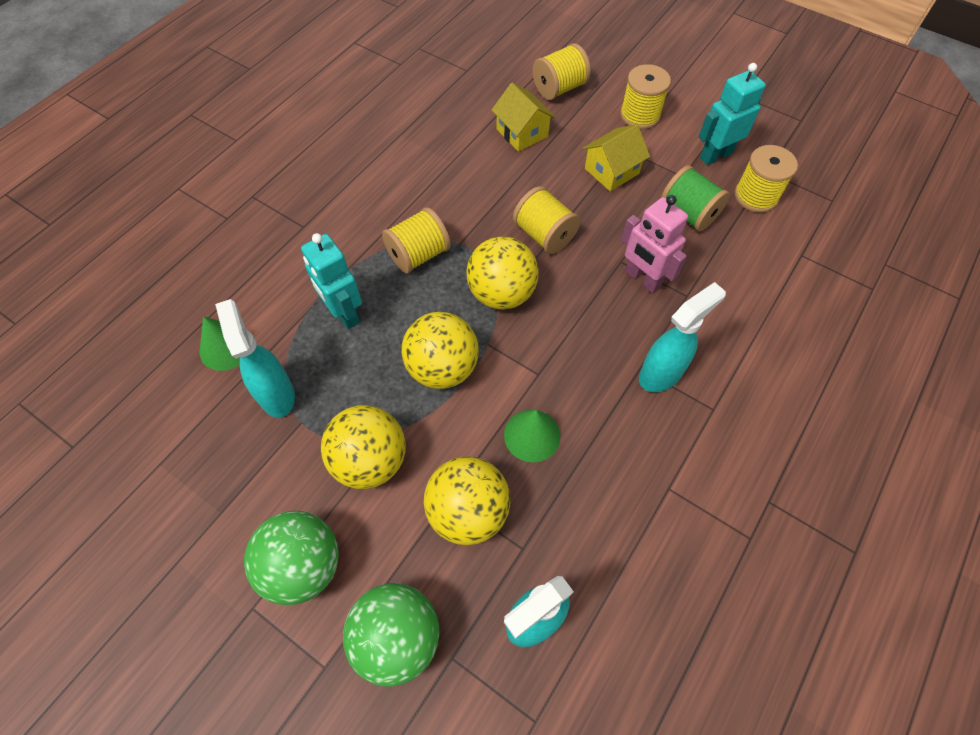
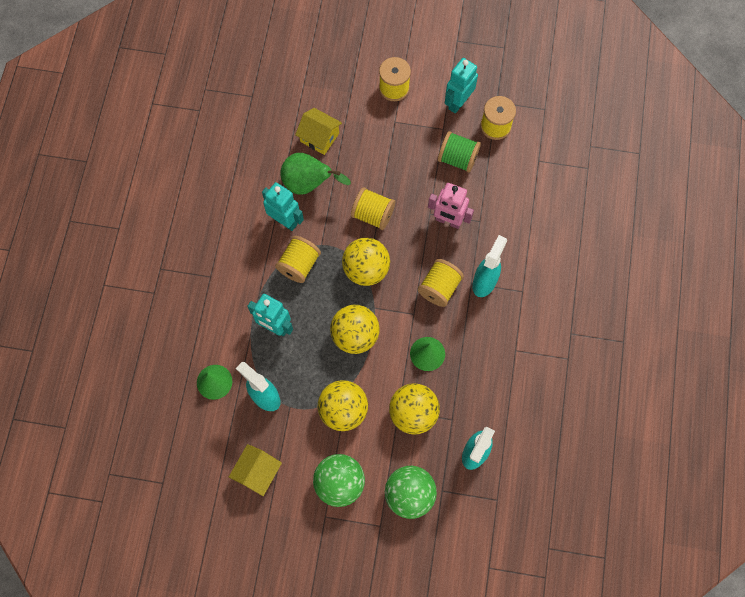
camera: 25 degrees left, 10 degrees up
(430, 201) = (285, 221): none -> turquoise robot
(481, 174) = (308, 184): none -> green pear
(559, 89) = (327, 86): yellow spool -> yellow spool (439, 288)
(611, 171) = (394, 145): yellow house -> yellow house (257, 472)

